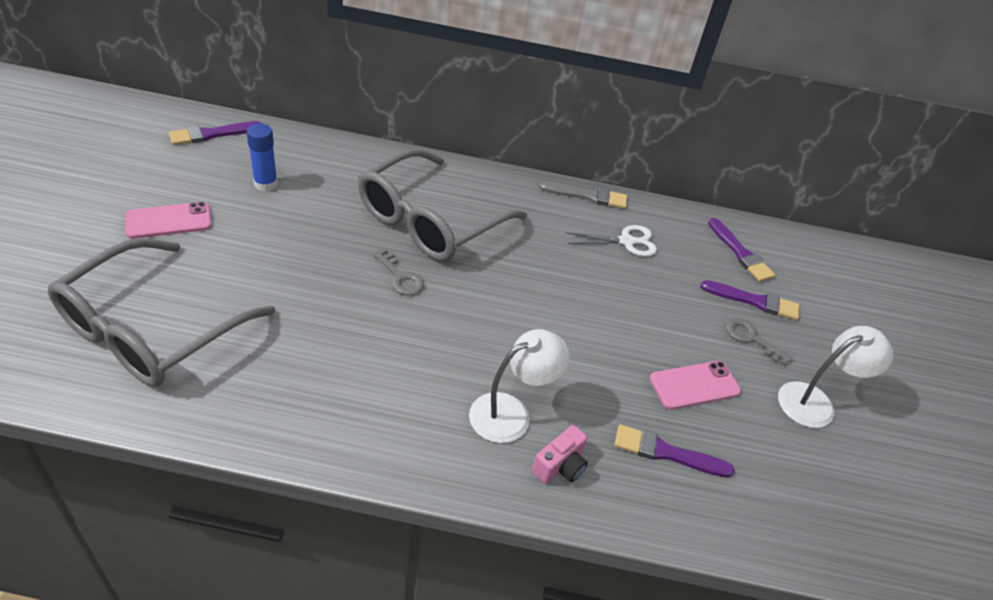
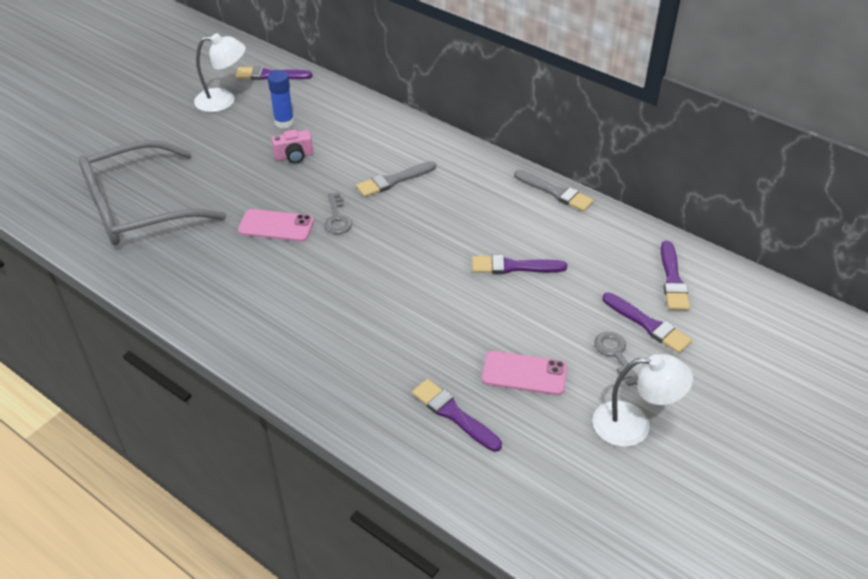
camera: 35 degrees right, 0 degrees up
(169, 221) = (197, 135): pink phone -> pink phone (276, 226)
(430, 221) = (393, 180): grey glasses -> grey brush
(511, 412) = (348, 342): white lamp -> white lamp (223, 100)
(560, 466) = (357, 392): pink camera -> pink camera (294, 156)
(606, 279) = (514, 266): none -> purple brush
(627, 242) = (561, 240): white scissors -> none

